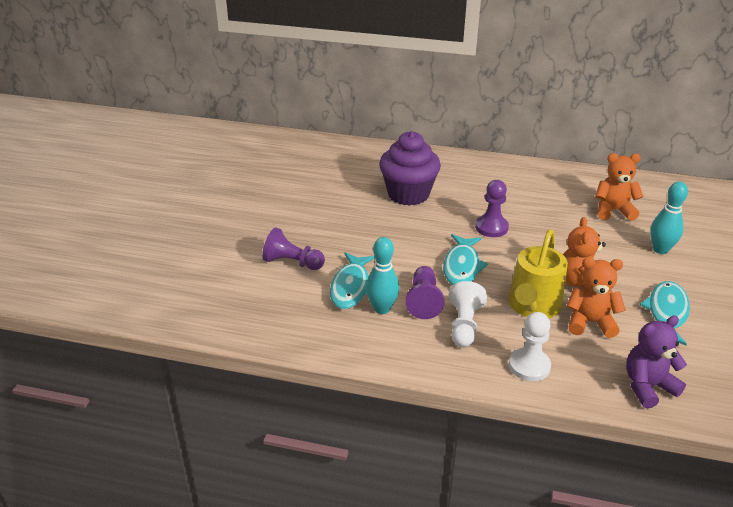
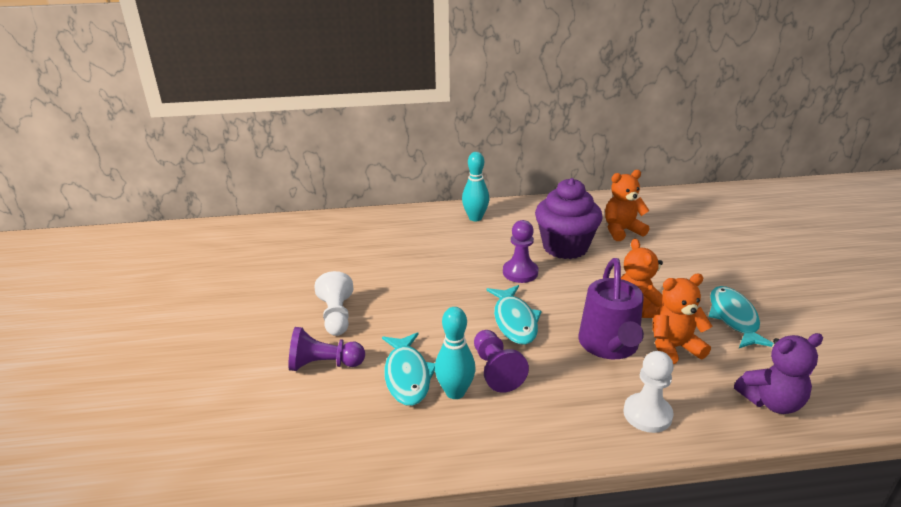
camera: 20 degrees left, 5 degrees down
(408, 194) = (417, 257): purple cupcake -> purple cupcake (565, 247)
(464, 325) = (554, 386): white pawn -> white pawn (336, 316)
(533, 306) = (609, 345): yellow watering can -> purple watering can
(648, 386) = (771, 402): purple teddy bear -> purple teddy bear turned 150 degrees counterclockwise
(660, 249) = (686, 258): turquoise bowling pin -> turquoise bowling pin (475, 218)

